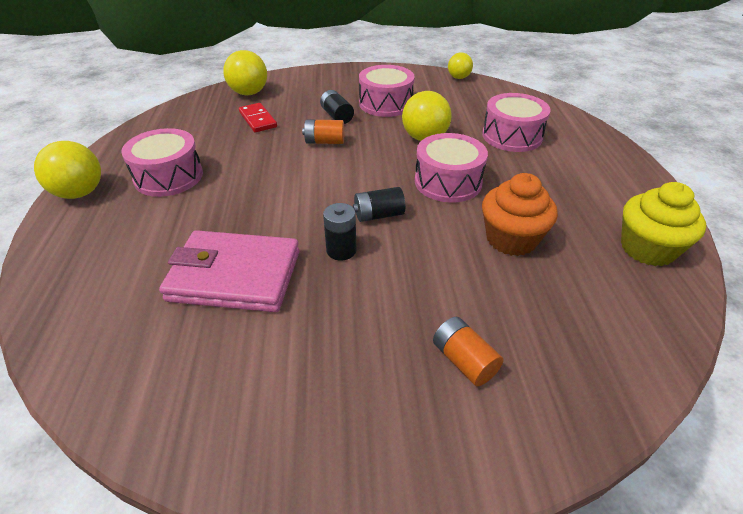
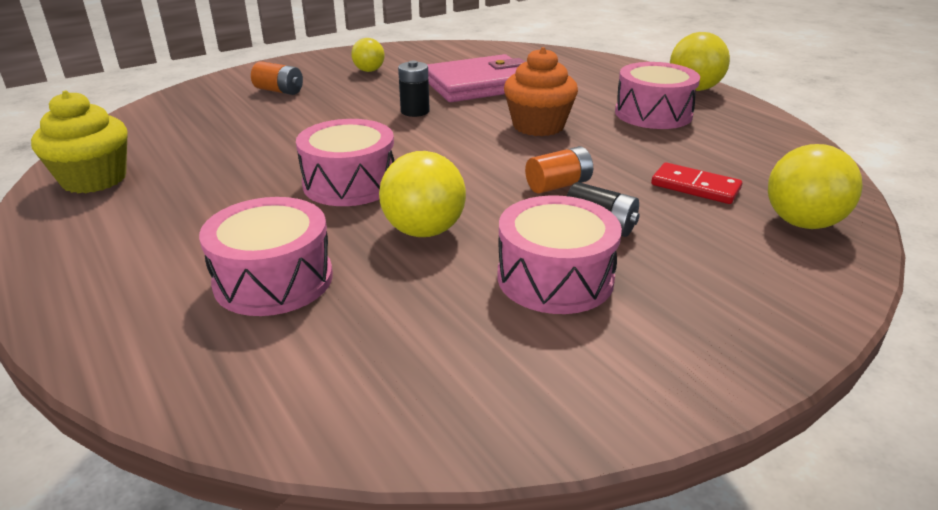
camera: 150 degrees right, 10 degrees down
(378, 215) = (405, 138): black battery -> none
(458, 77) = (471, 434): yellow ball -> yellow ball (369, 71)
(511, 239) = (254, 152): orange cupcake -> orange cupcake (538, 126)

